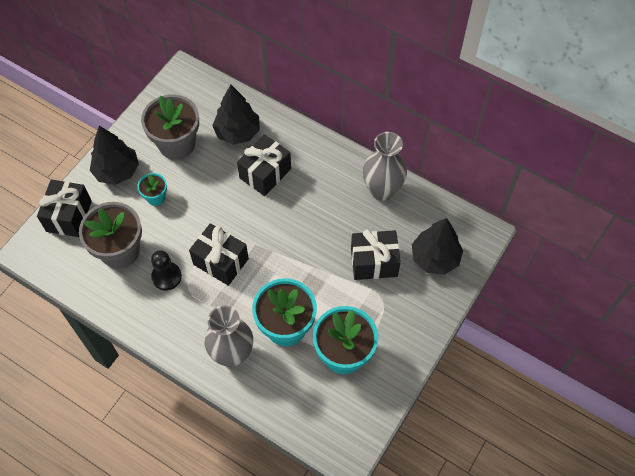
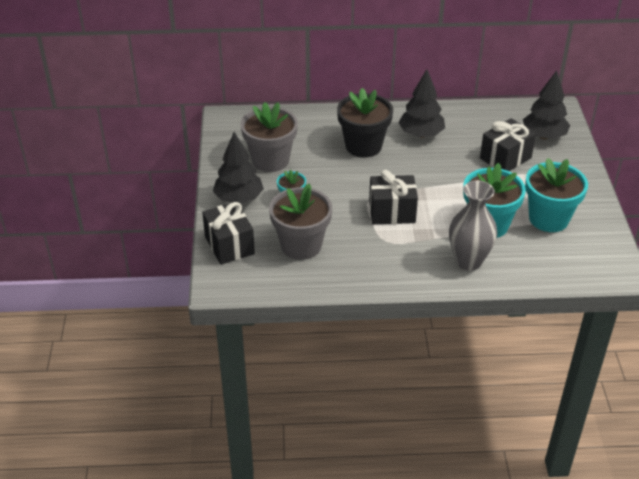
camera: 35 degrees left, 20 degrees down
(166, 277) = (359, 242): black pawn -> none
(237, 132) = (312, 132): black tree -> black tree (421, 134)
(265, 173) = (363, 146): black gift -> black flower pot
(382, 190) = (461, 117): grey vase -> none

